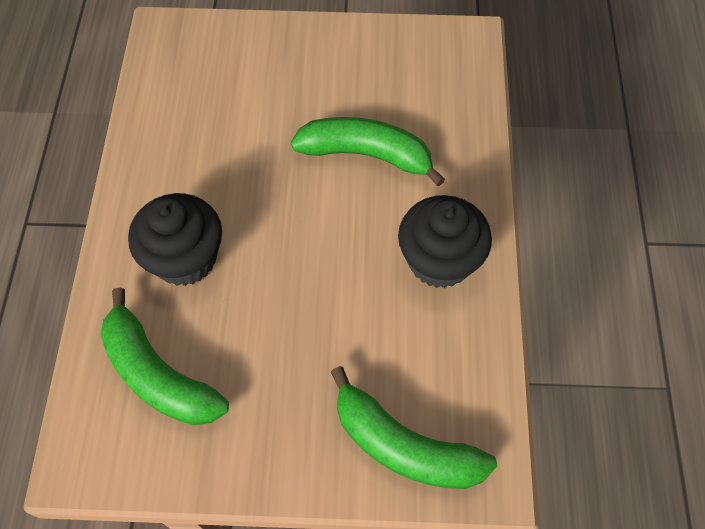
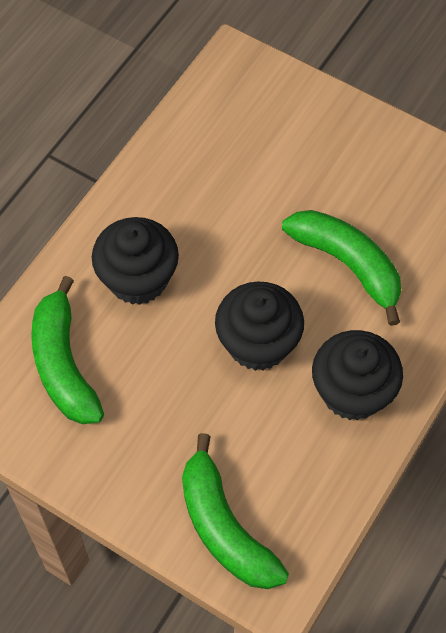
camera: 30 degrees right, 0 degrees up
(331, 260) = (258, 343): none -> black cupcake

